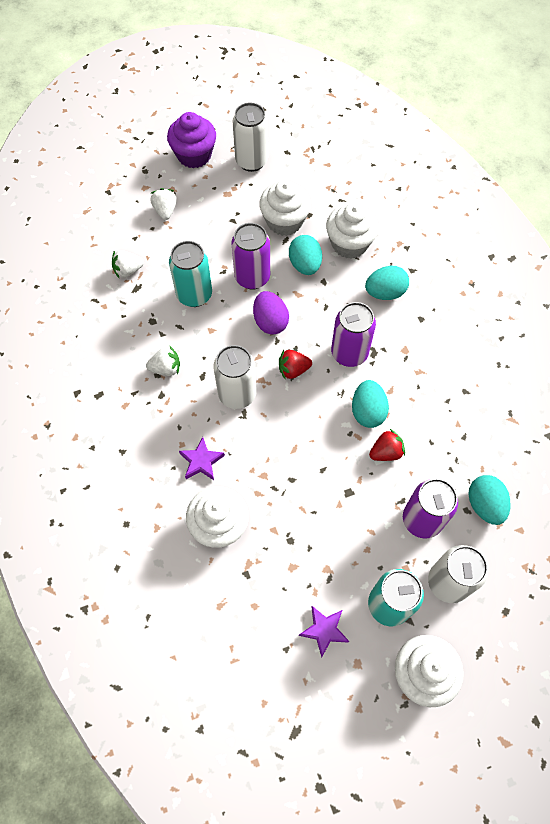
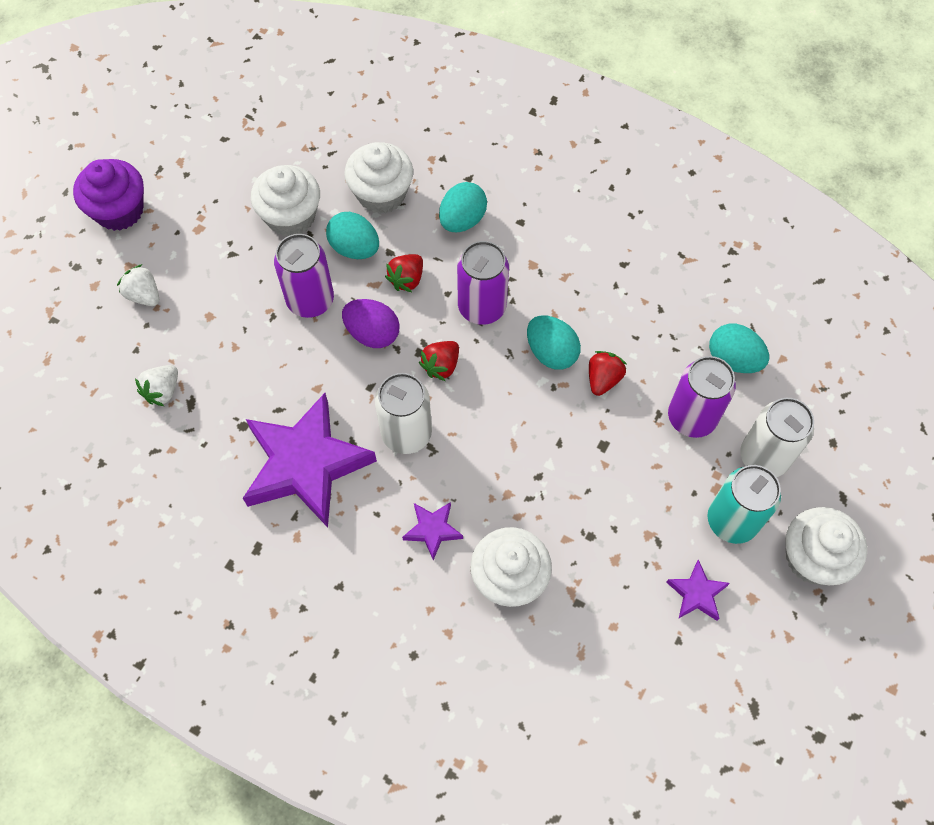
camera: 40 degrees left, 0 degrees up
(166, 368) = (305, 464): white strawberry -> purple star
(194, 295) = (264, 364): turquoise can -> none
(251, 161) = (193, 174): white can -> none
(319, 304) = (407, 279): none -> red strawberry

